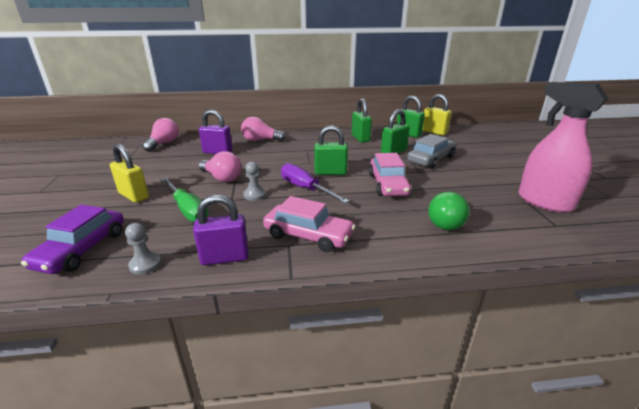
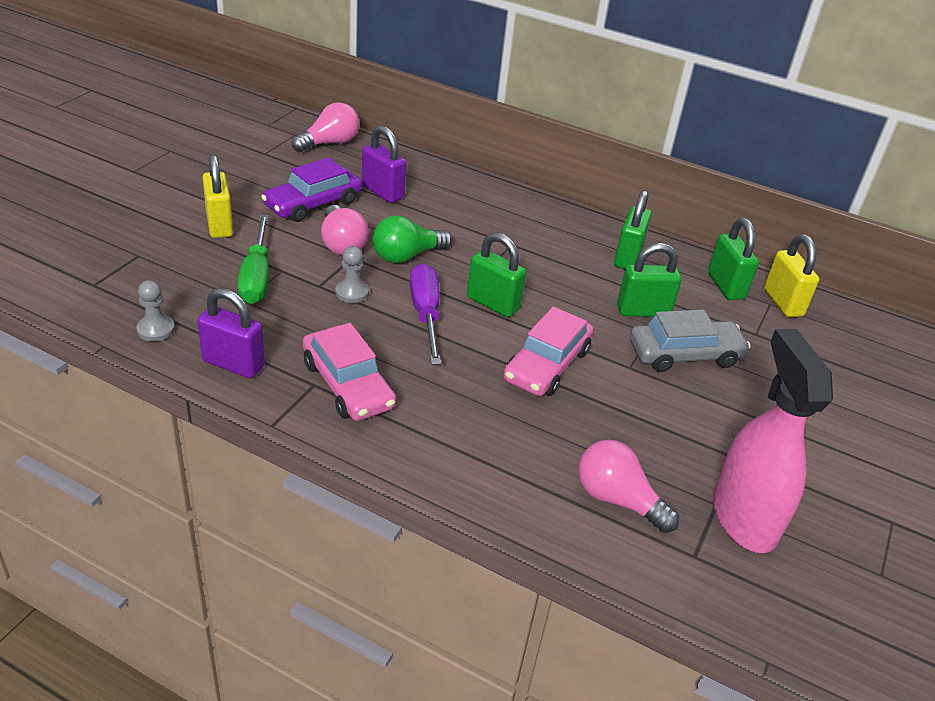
camera: 30 degrees right, 10 degrees up
(82, 249) = (117, 279): purple car -> purple car (313, 204)
(260, 140) = (466, 193): pink light bulb -> pink light bulb (617, 499)
(446, 221) = (543, 462): green light bulb -> green light bulb (406, 256)

